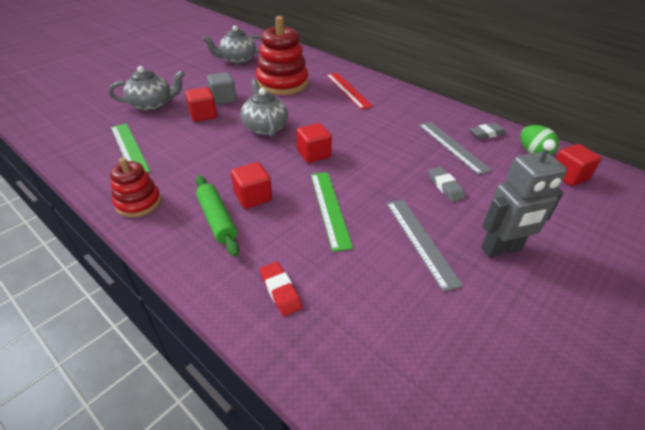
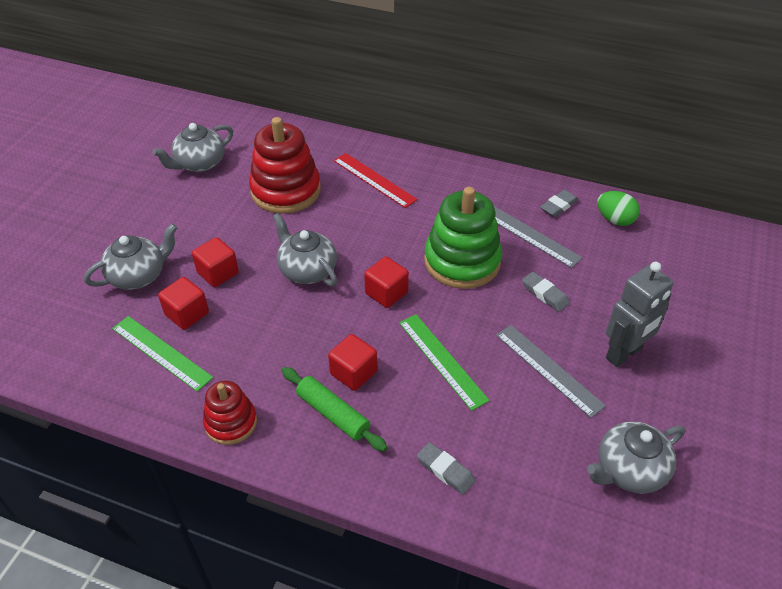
camera: 20 degrees left, 5 degrees up
(223, 99) = (225, 239): grey cube -> none
(280, 291) = (445, 470): red eraser -> grey eraser
(386, 149) = (462, 261): none -> green stacking toy
(462, 352) = (629, 470): none -> grey teapot
(568, 176) = (657, 242): red cube -> red cube (187, 314)

